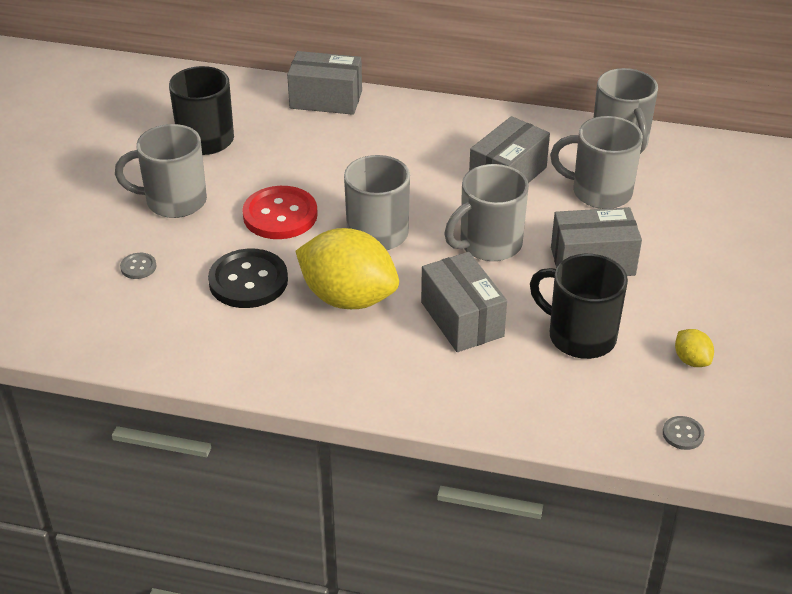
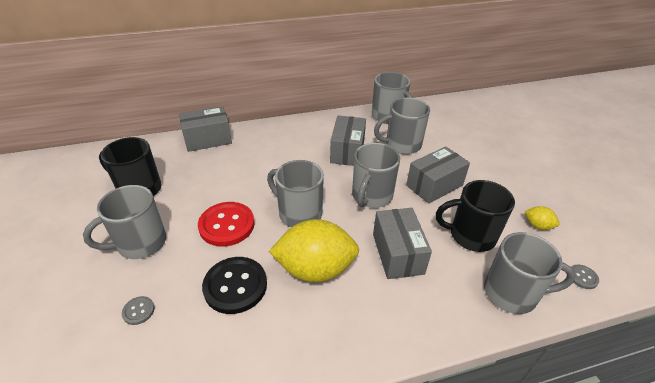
camera: 30 degrees left, 0 degrees up
(462, 319) = (397, 253): grey box -> grey box turned 45 degrees clockwise
(566, 411) = (512, 293): none -> grey mug

